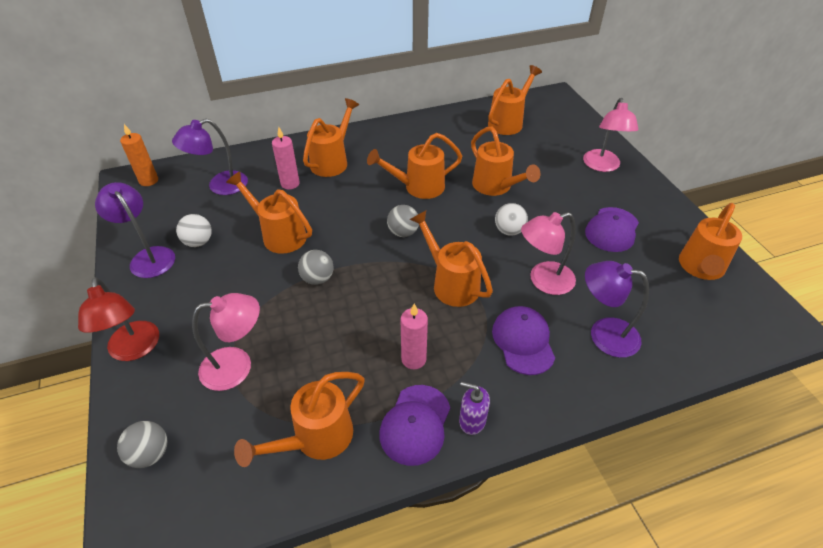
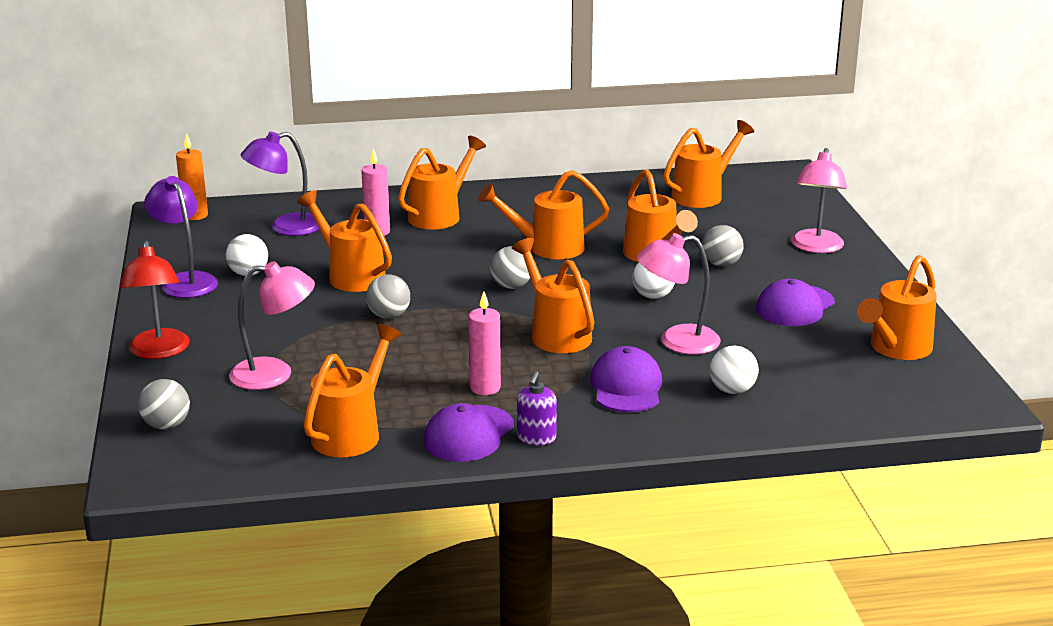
camera: 10 degrees right, 20 degrees down
(316, 438) = (351, 433): orange watering can -> orange watering can turned 150 degrees clockwise
(472, 421) = (536, 438): purple soap dispenser -> purple soap dispenser turned 105 degrees counterclockwise
(545, 190) = (721, 264): none -> grey ball
(604, 334) = (732, 390): purple lamp -> white ball

